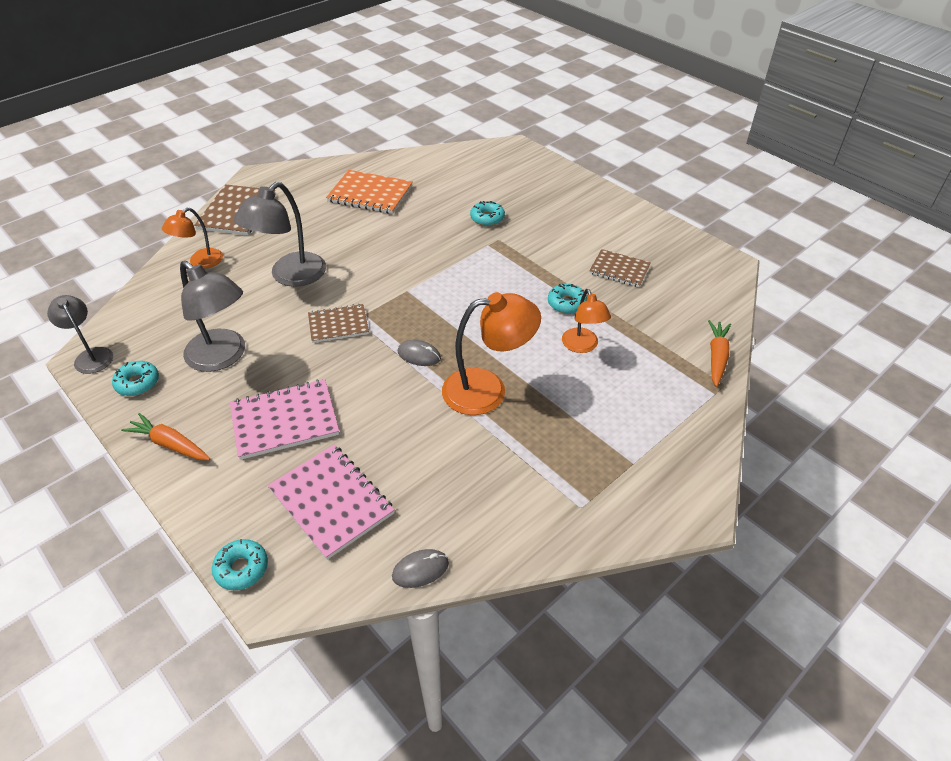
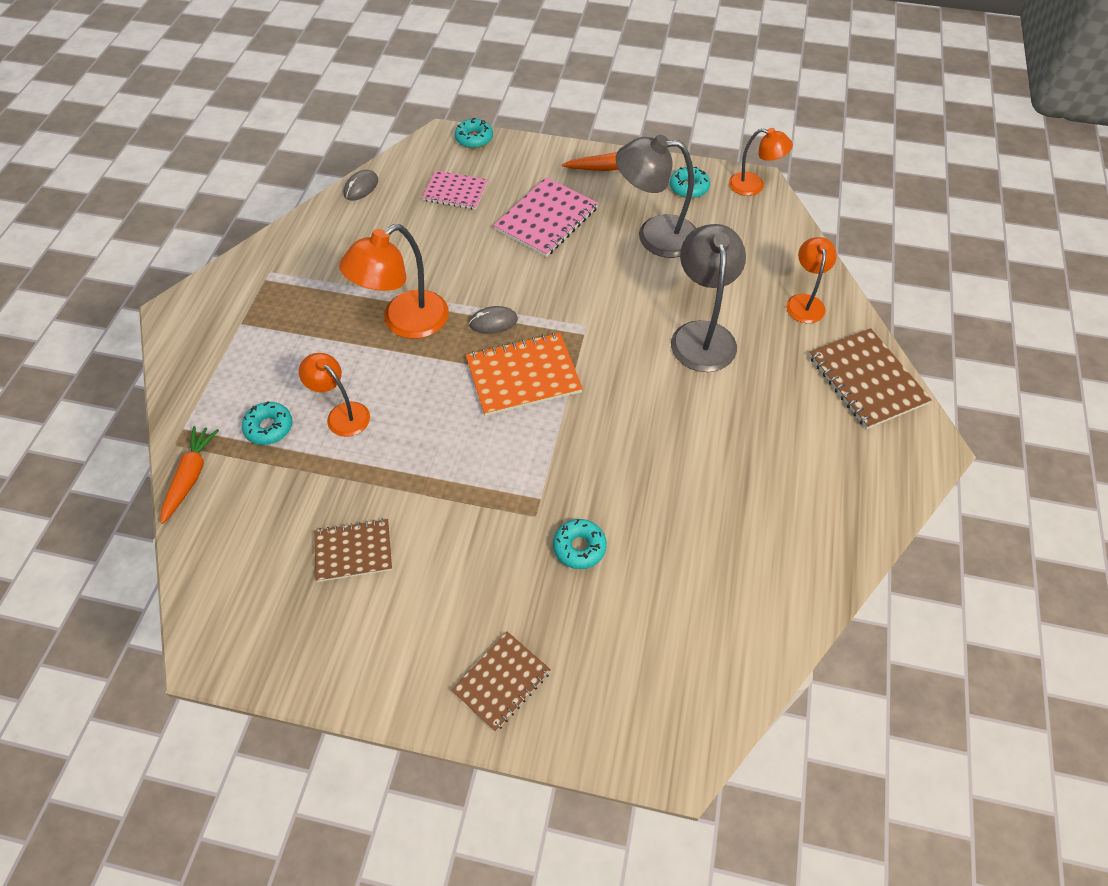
camera: 145 degrees right, 10 degrees up
(91, 355) = (754, 186): grey lamp -> orange lamp
(331, 502) = (455, 192): pink notebook -> pink notebook, size x0.65
(338, 325) = (595, 311): brown notebook -> brown notebook (501, 681)
(370, 194) = (763, 501): orange notebook -> orange notebook (523, 376)
(566, 303) = (389, 460): turquoise donut -> turquoise donut (269, 427)
(716, 357) = (190, 476): orange carrot -> orange carrot turned 150 degrees counterclockwise

